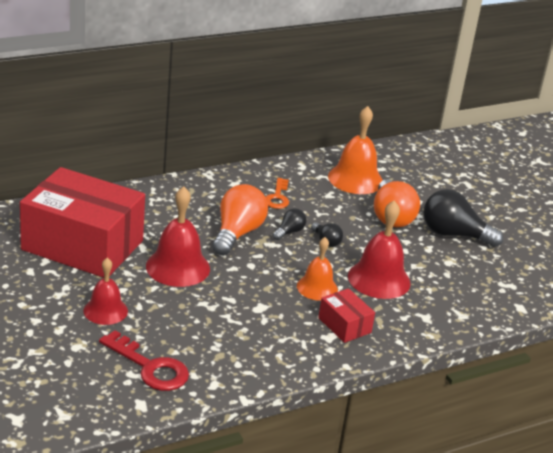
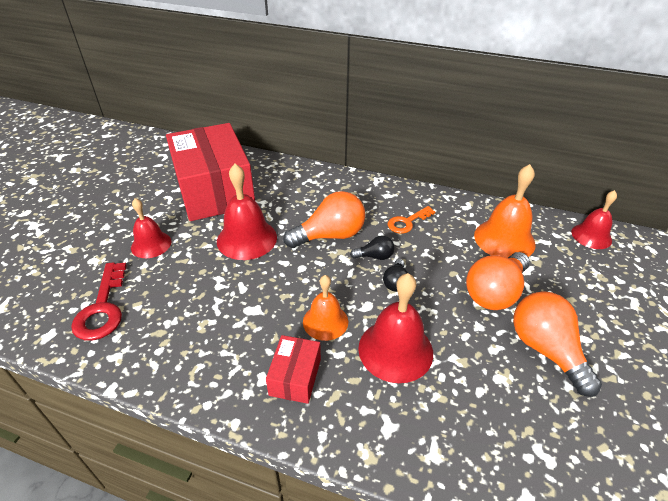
camera: 50 degrees right, 10 degrees up
(403, 152) = (591, 236): none -> red bell
(453, 234) = (546, 350): black light bulb -> orange light bulb

